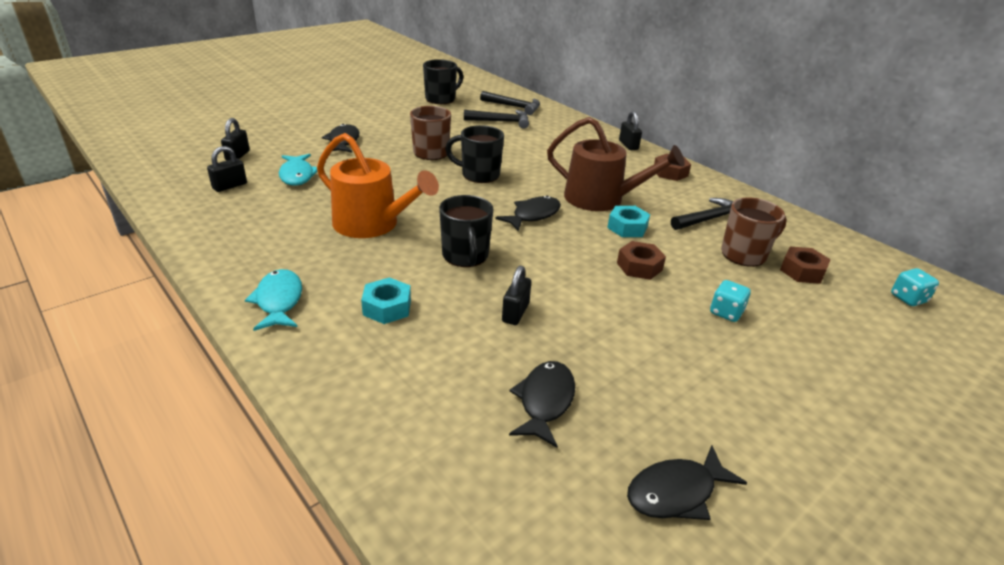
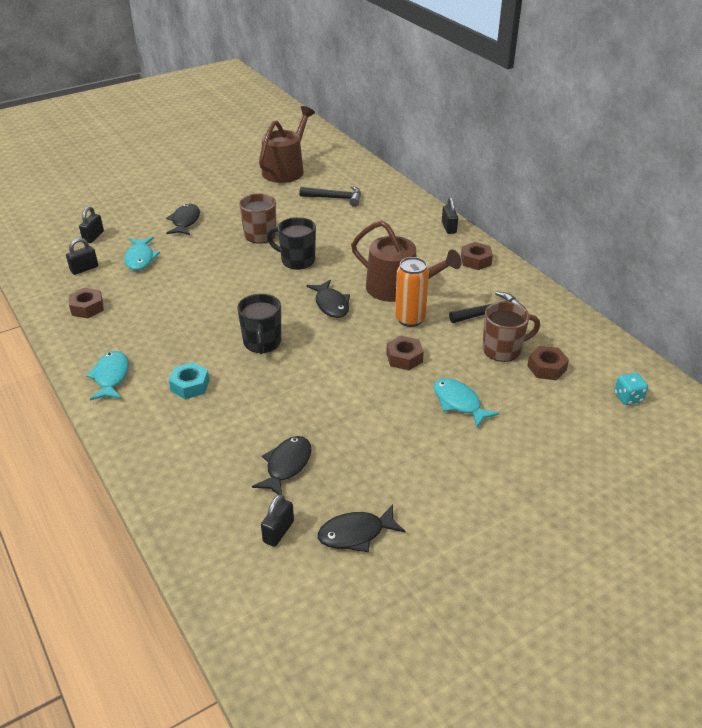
camera: 10 degrees right, 5 degrees up
(238, 225) = (87, 308): none -> brown nut
(372, 224) = (193, 310): orange watering can -> none
(441, 99) = (286, 170): black mug -> brown watering can
(514, 107) = (353, 179): black hammer -> none
(515, 313) = (287, 395): black padlock -> black padlock (278, 532)
(533, 215) = (331, 304): black fish -> black fish turned 105 degrees clockwise
(627, 227) = (410, 319): turquoise nut -> orange can
(726, 312) = (459, 403): turquoise dice -> turquoise fish

